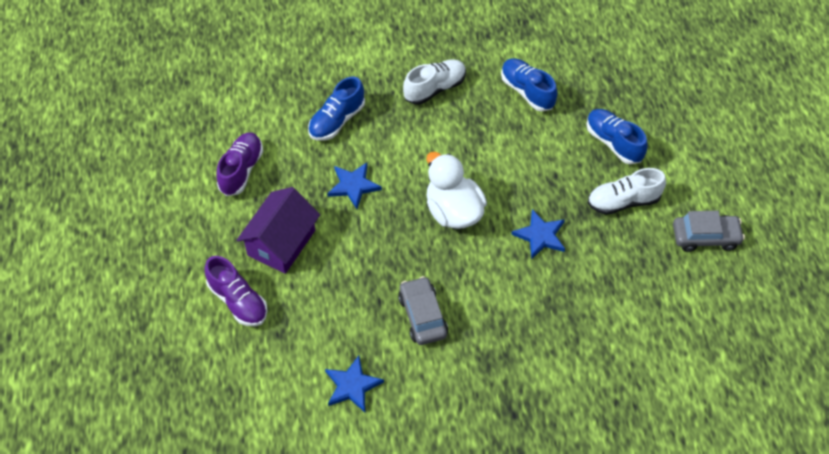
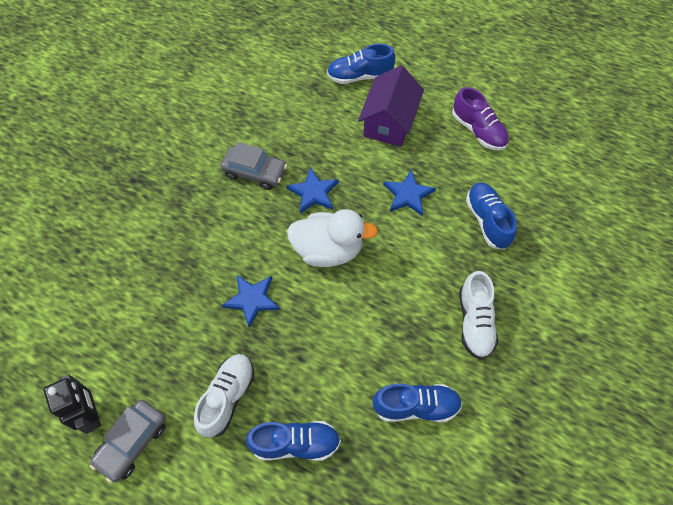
camera: 125 degrees right, 5 degrees up
(238, 301) = (360, 76): purple shoe -> blue shoe
(281, 243) = (389, 122): purple house -> purple house turned 45 degrees clockwise
(352, 385) = (241, 104): blue star -> blue star (313, 192)
(715, 277) = (92, 415): none -> black robot

